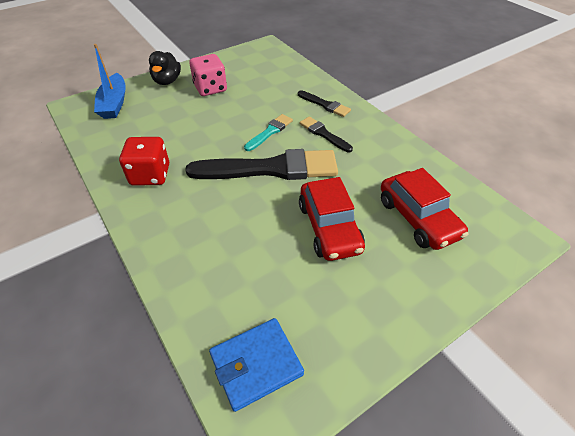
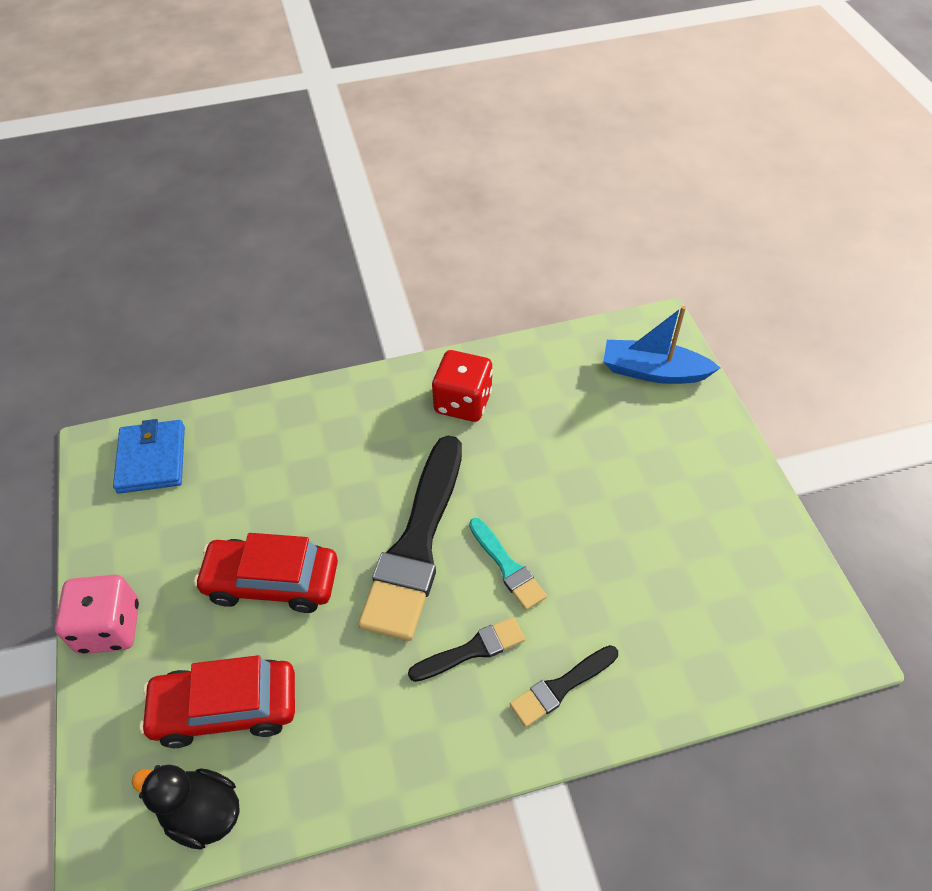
camera: 110 degrees right, 5 degrees up
(167, 81) = (710, 445): black duck -> black duck (202, 813)
(210, 88) = (669, 505): pink dice -> pink dice (109, 627)

